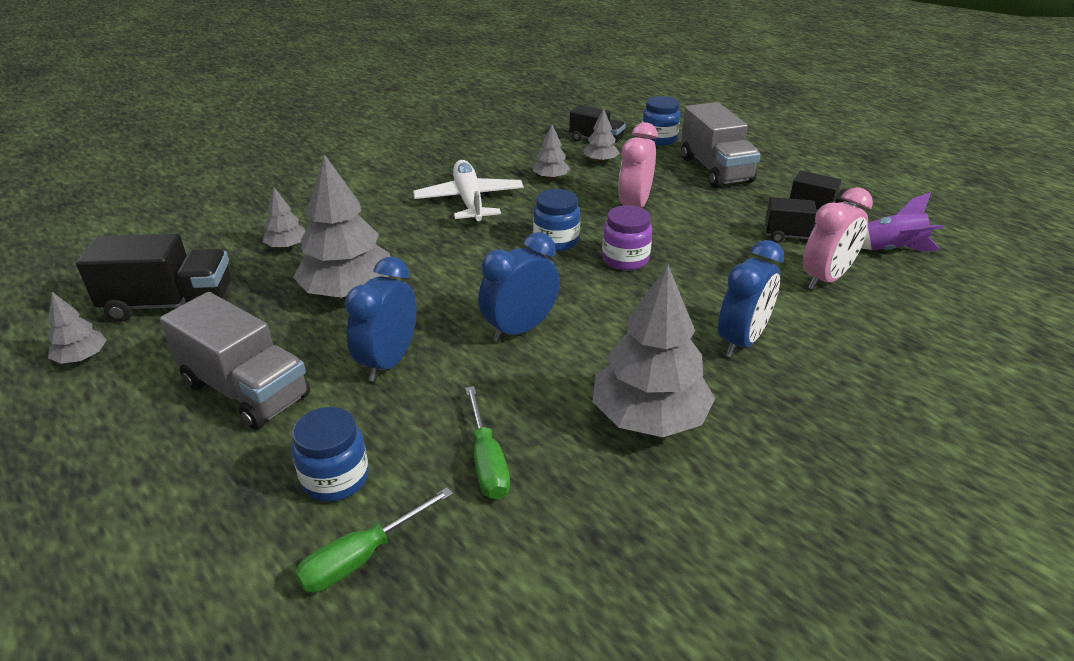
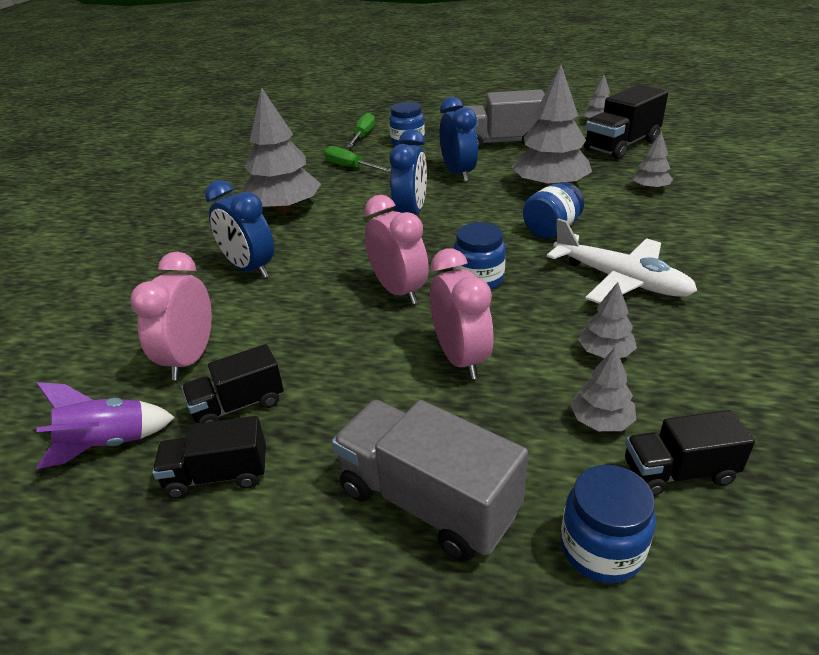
camera: 145 degrees right, 0 degrees up
(437, 251) = (551, 229): none -> blue jar
(625, 259) = (398, 291): purple jar -> pink clock
(741, 341) = (249, 269): blue clock -> blue clock turned 45 degrees counterclockwise

